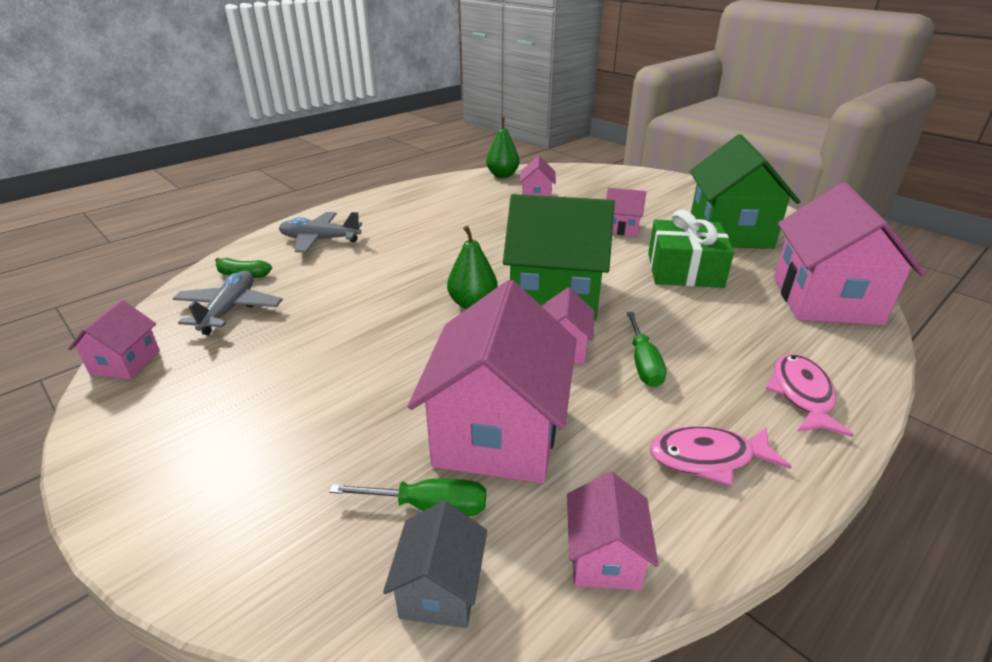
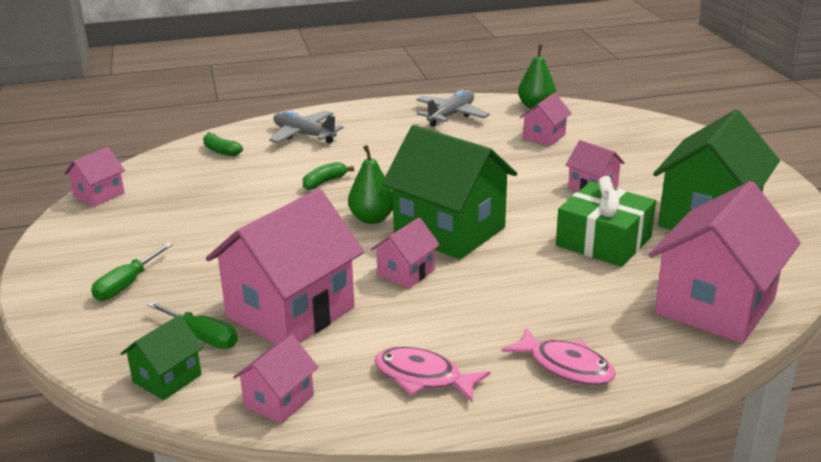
camera: 30 degrees right, 5 degrees down
(229, 310) = (190, 175): grey plane -> grey plane (451, 115)
(388, 280) = (324, 182): none -> green banana
(440, 589) = (167, 378): grey house -> green house
(643, 363) = (458, 302): green screwdriver -> green screwdriver (127, 284)
(802, 395) = (565, 366): pink fish -> pink fish turned 90 degrees clockwise

